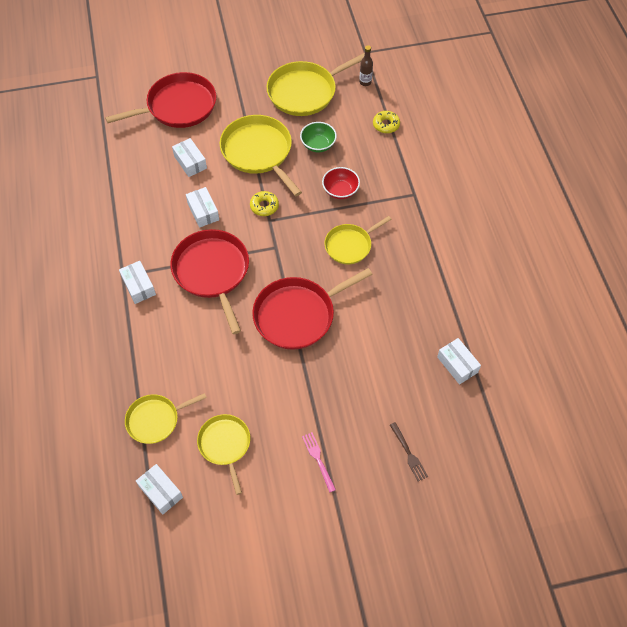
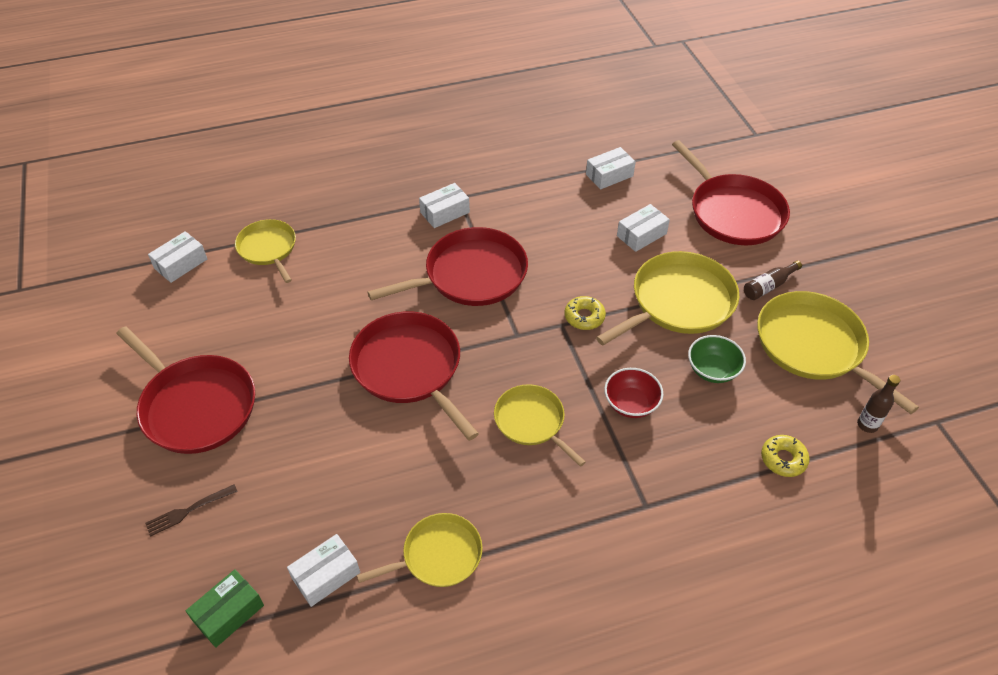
camera: 85 degrees right, 10 degrees down
(203, 211) = (563, 256): white box -> white box (609, 175)
(225, 445) = (229, 312): yellow pan -> yellow pan (438, 555)
(252, 102) = (768, 286): none -> brown bottle
(318, 459) = (196, 406): pink fork -> red pan
(482, 420) = (228, 613): none -> green box

